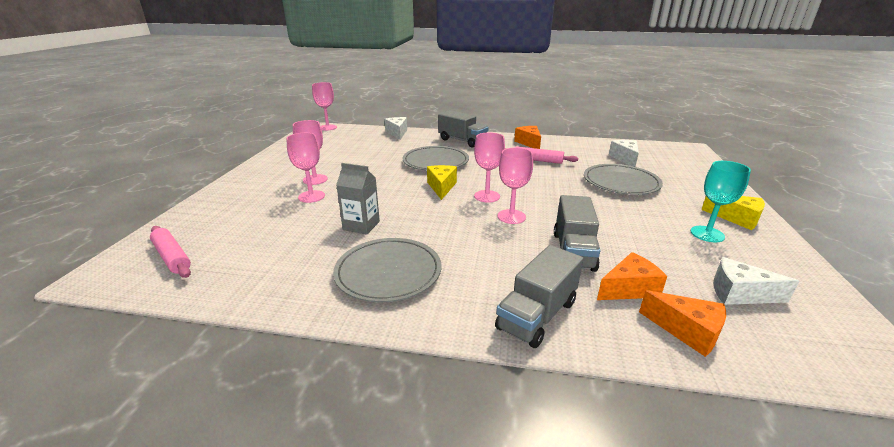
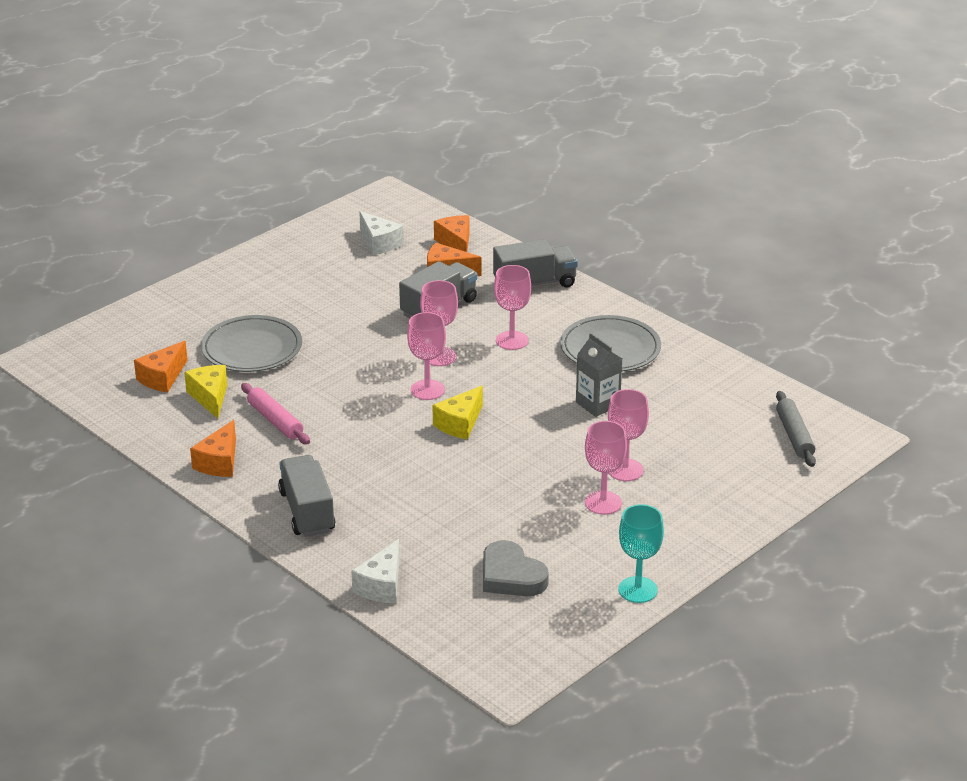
camera: 145 degrees left, 5 degrees up
(172, 257) = (794, 435): pink rolling pin -> grey rolling pin
(327, 127) = (488, 669): pink goblet -> pink goblet (512, 340)
(343, 147) = (511, 576): none -> grey heart
(435, 161) = (410, 475): grey plate -> none
(625, 158) = (162, 378): white cheese -> orange cheese
(707, 234) = (302, 276): turquoise goblet -> turquoise goblet (637, 590)
(736, 218) = (242, 275): yellow cheese -> yellow cheese (210, 397)

